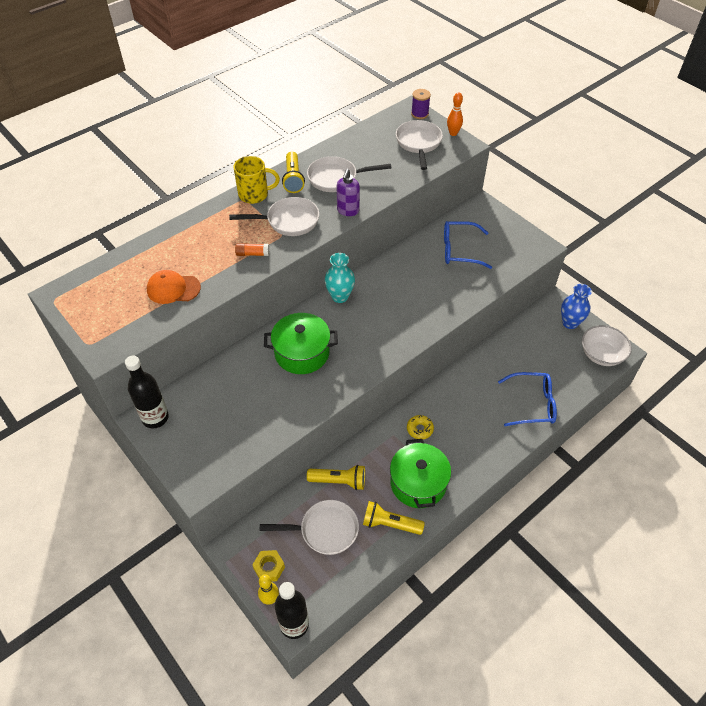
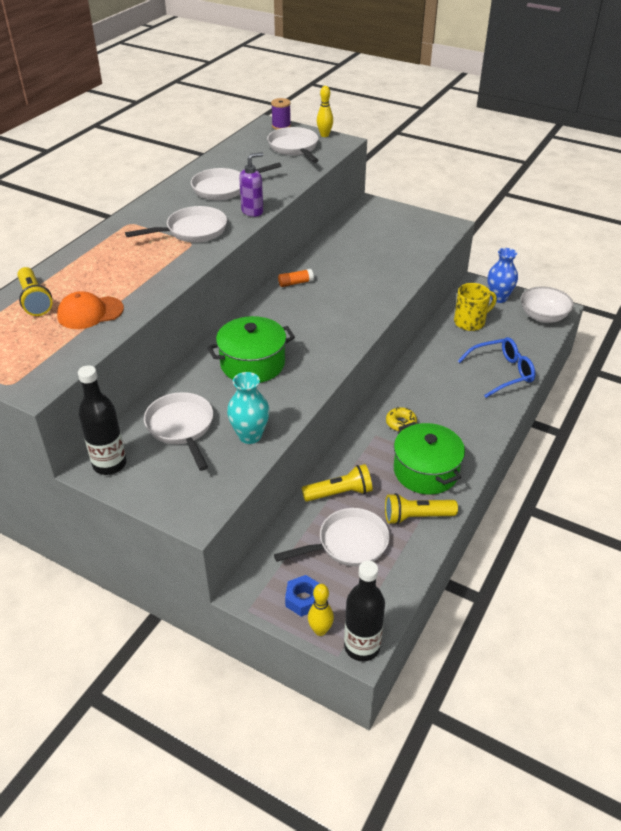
camera: 20 degrees left, 10 degrees down
(221, 399) = (181, 427): none -> white pan
(252, 254) = (167, 265): orange glue stick -> orange glue stick (295, 283)
(254, 194) = (140, 217): yellow mug -> yellow mug (470, 322)
(269, 568) = (303, 599): yellow nut -> blue nut
(293, 179) = (177, 197): yellow flashlight -> yellow flashlight (35, 300)
(340, 296) = (267, 306): turquoise vase -> turquoise vase (250, 436)
(348, 211) = (252, 211): purple soap dispenser -> purple soap dispenser turned 120 degrees counterclockwise
(453, 133) = (324, 135): orange bowling pin -> yellow bowling pin
(460, 250) = (371, 243): blue glasses -> none

